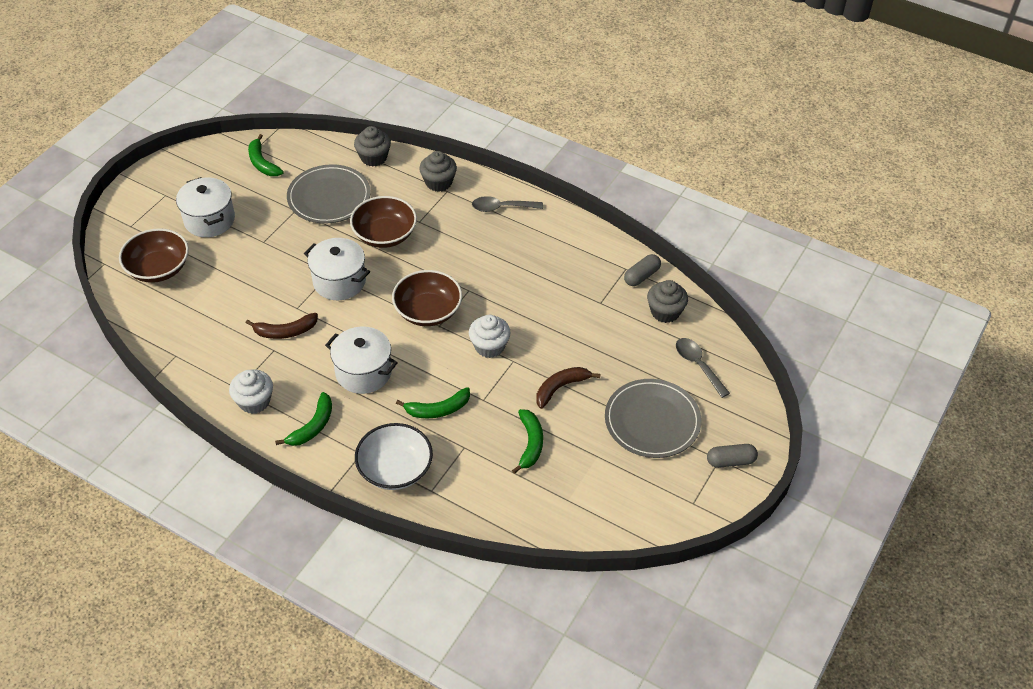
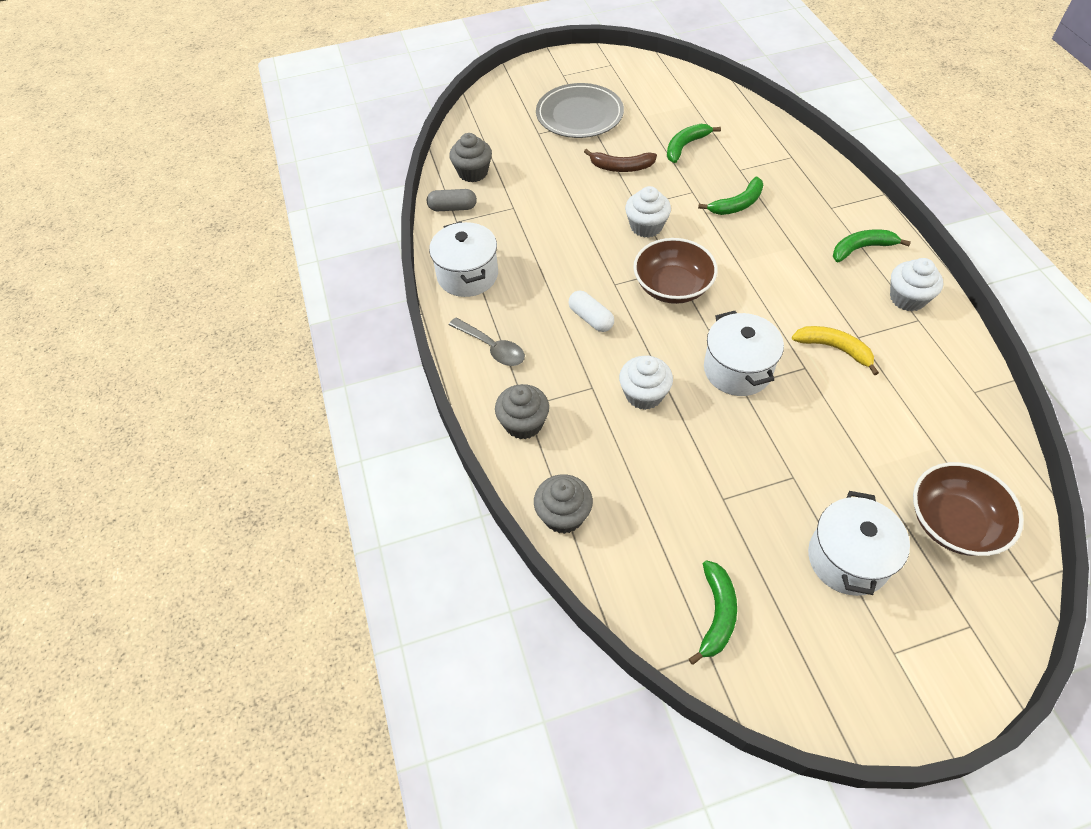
camera: 135 degrees left, 5 degrees up
(285, 331) = (834, 349): brown banana -> yellow banana
(329, 197) = (667, 490): grey plate -> none
(363, 372) = (781, 267): white pot -> white pot (467, 275)
(385, 235) = (644, 394): brown bowl -> white cupcake
(395, 469) = (810, 183): white bowl -> none
(438, 409) = (737, 204): green banana -> green banana turned 120 degrees clockwise
(461, 259) = (591, 318): none -> white capsule
(698, 365) = (500, 127): grey spoon -> none
(730, 461) = (557, 70): grey capsule -> none

